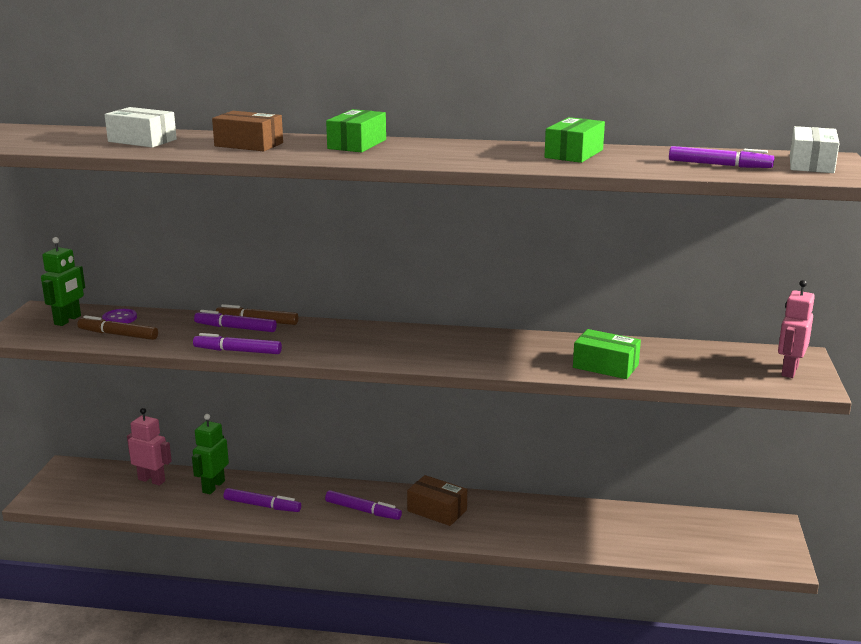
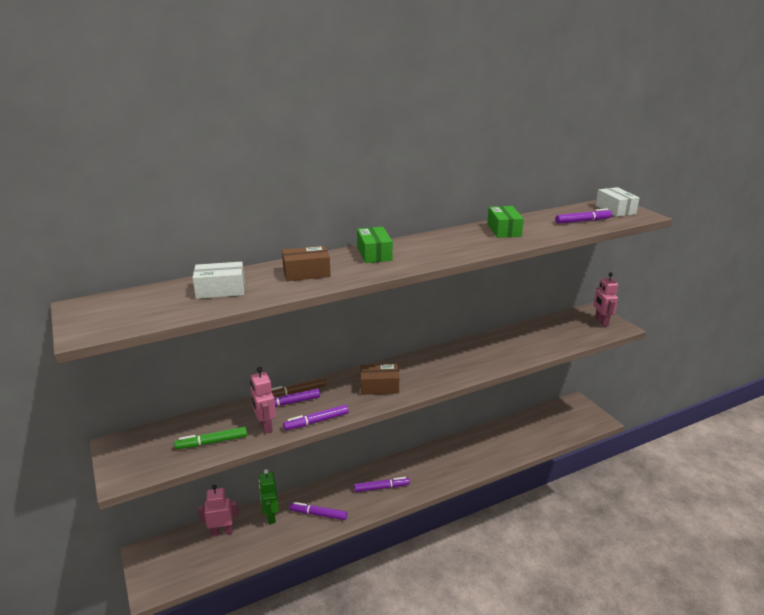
camera: 35 degrees left, 5 degrees up
(68, 320) = (152, 445): green robot -> none
(118, 335) = (212, 442): brown marker -> green marker
(119, 318) = (192, 427): purple button -> none
(184, 338) = (265, 426): none -> pink robot
(262, 506) = (318, 514): purple marker -> purple marker turned 150 degrees counterclockwise
(437, 510) = (421, 467): brown box -> brown box (379, 386)
(605, 366) = (525, 350): green box -> none

